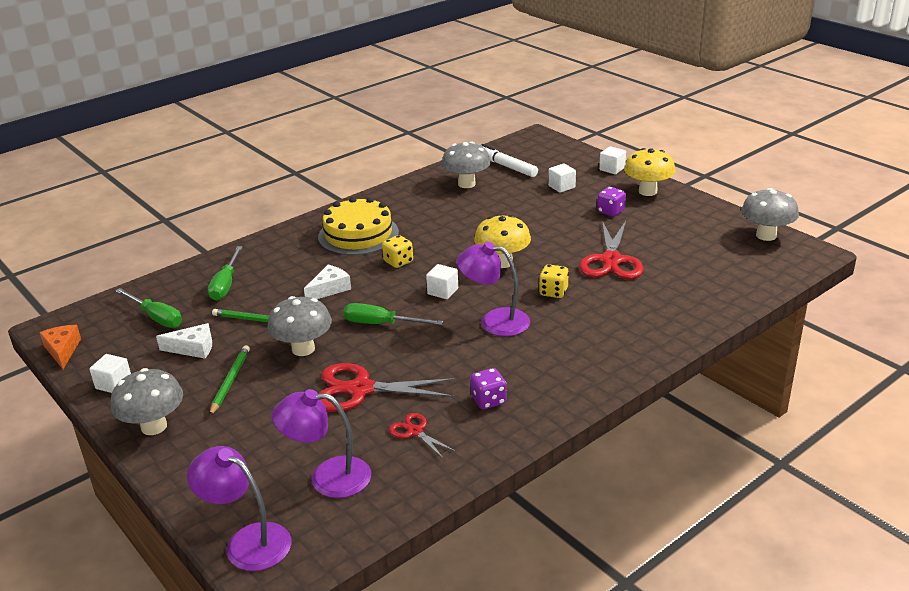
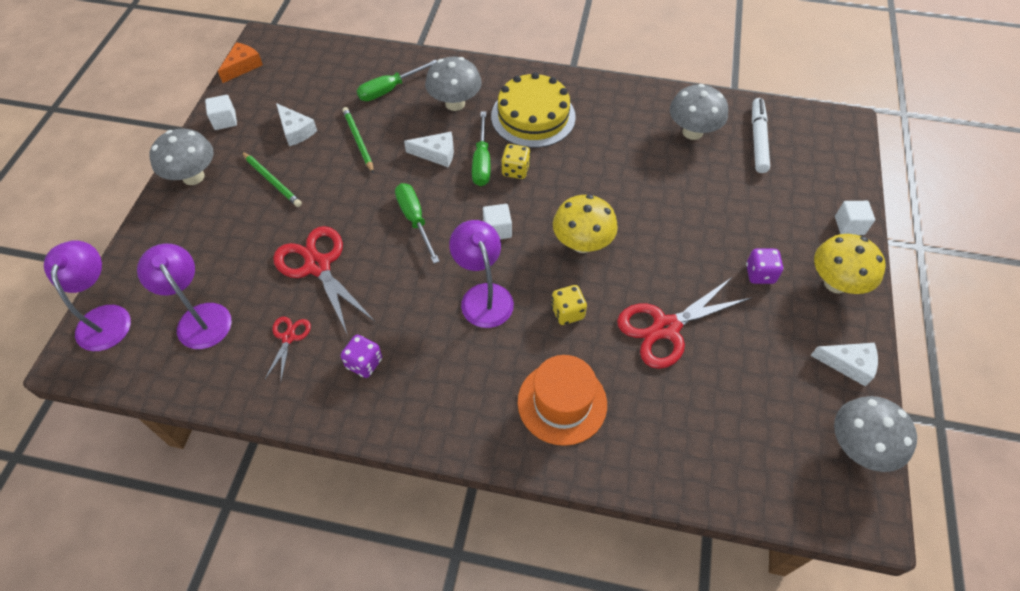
camera: 50 degrees right, 25 degrees up
(156, 317) = (317, 84): green screwdriver -> green screwdriver (482, 162)
(230, 382) = (271, 181): green pencil -> green pencil turned 75 degrees clockwise
(303, 349) = (343, 194): grey mushroom -> grey mushroom (455, 103)
(561, 187) = (766, 205): white cube -> none
(624, 324) = (562, 403): none -> orange hat
(708, 213) = (848, 364): none -> white cheese

